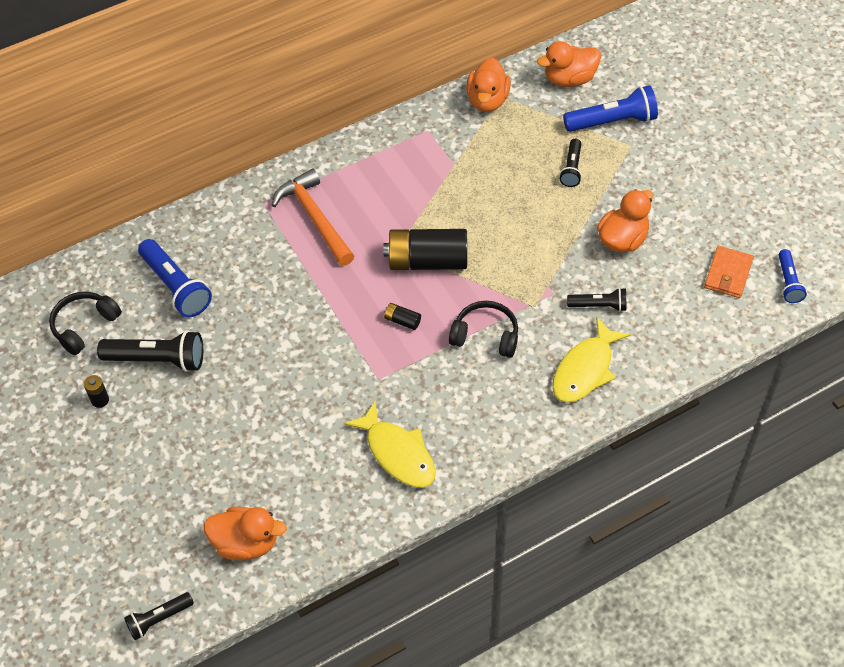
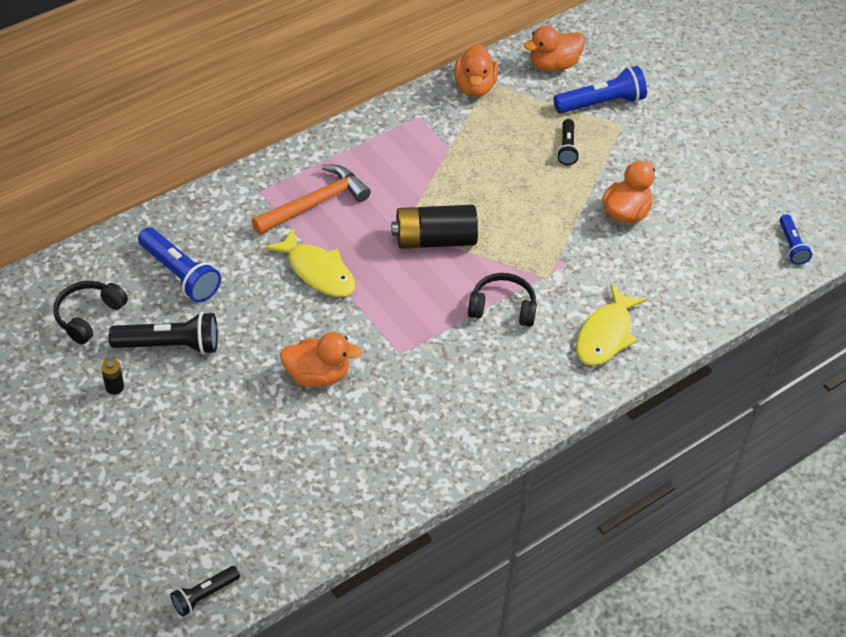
camera: 10 degrees left, 5 degrees down
(246, 543) = (285, 517): orange duck -> orange duck (317, 375)
(314, 218) = (315, 203): orange hammer -> orange hammer turned 90 degrees clockwise
(397, 453) = (429, 423): yellow fish -> yellow fish (317, 272)
(402, 321) = (417, 297): black battery -> none
(599, 306) = (611, 275): black flashlight -> none
(728, 274) = (732, 240): orange wallet -> none

